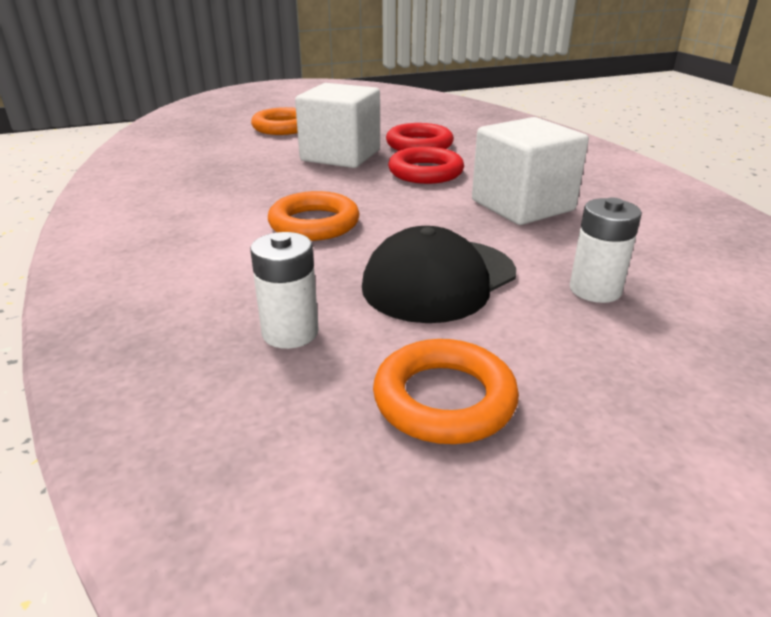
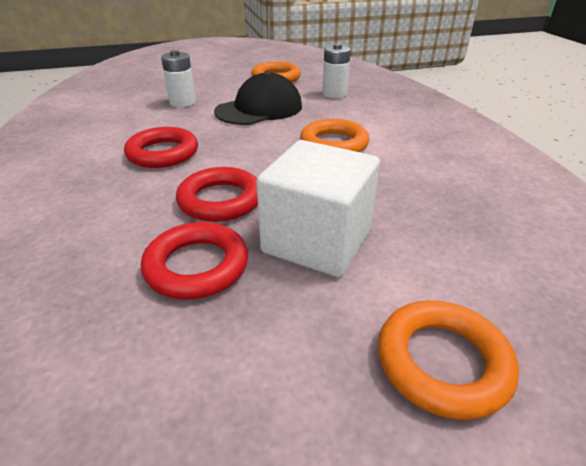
camera: 175 degrees left, 5 degrees up
(522, 205) = (163, 153): white cube -> red ring

